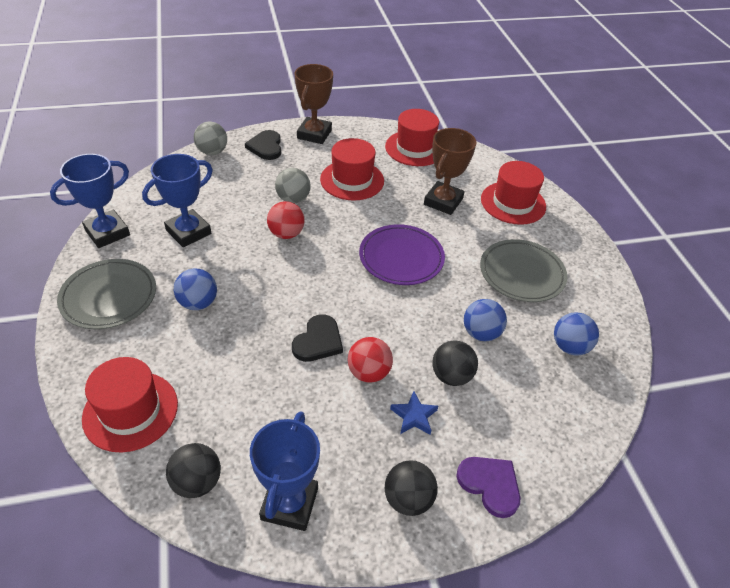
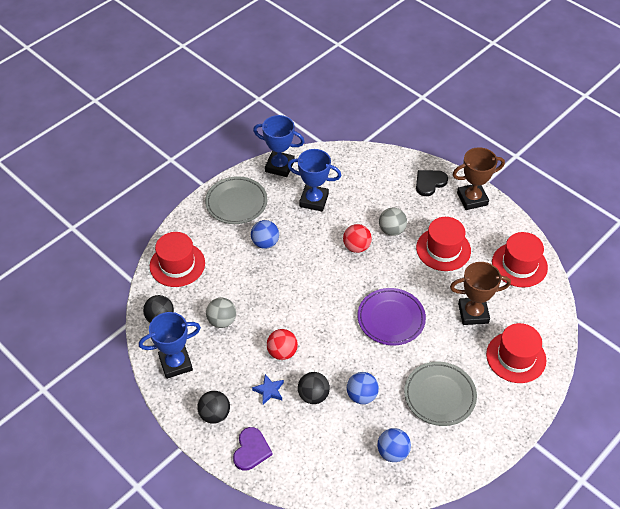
camera: 60 degrees right, 5 degrees up
(212, 152) = (395, 160): grey ball -> grey ball (222, 321)
(318, 341) = (285, 315): black heart -> none

